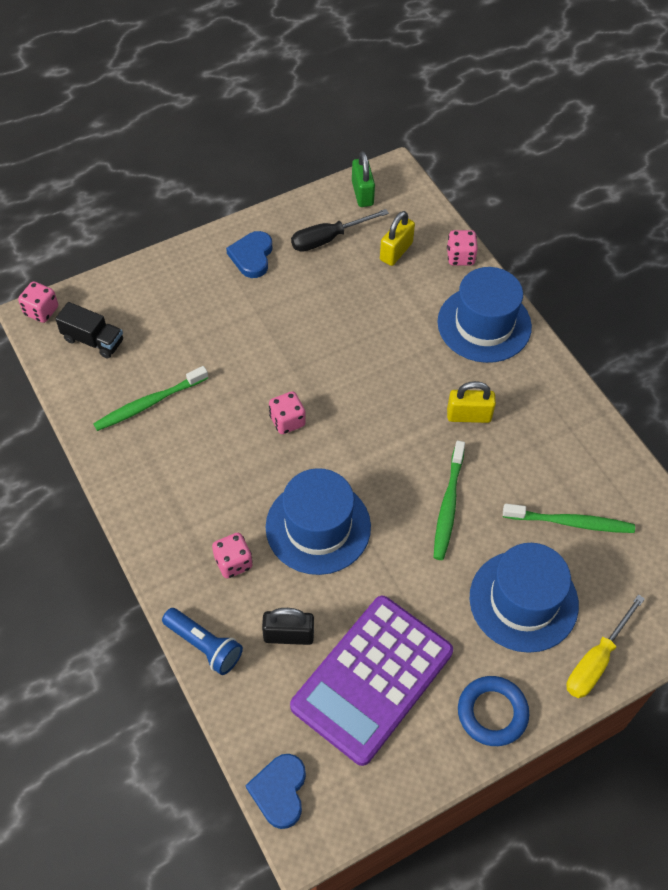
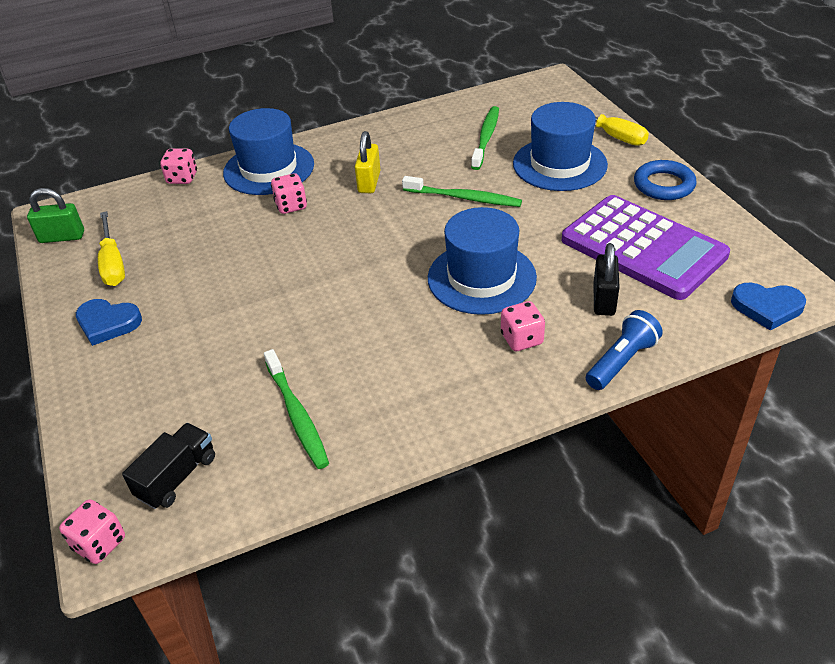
camera: 80 degrees left, 15 degrees down
(287, 421) = (349, 297): pink dice -> pink dice (291, 206)
(328, 239) = (113, 263): black screwdriver -> yellow screwdriver
(396, 251) = (155, 217): yellow padlock -> none

